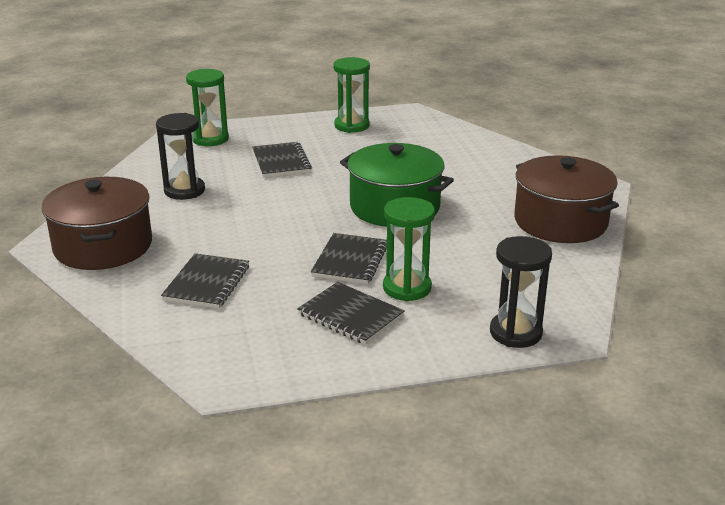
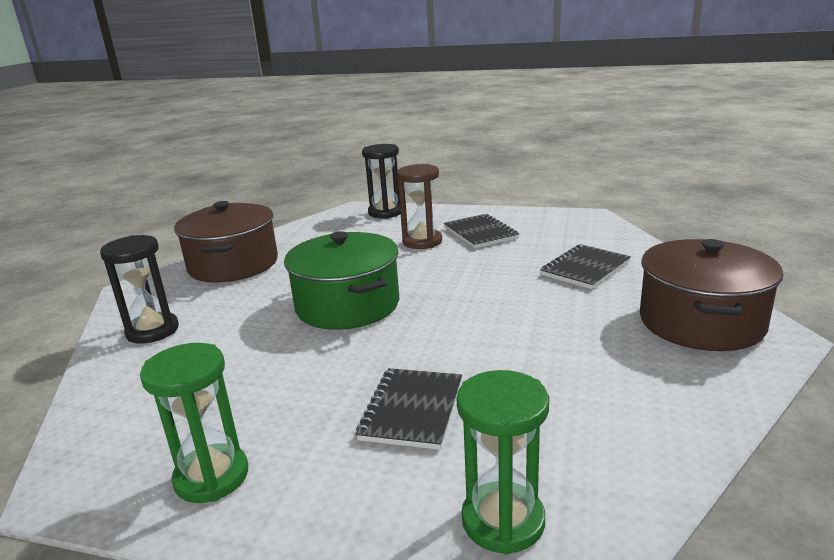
camera: 150 degrees left, 5 degrees down
(184, 191) = (587, 385): black hourglass -> black hourglass (152, 331)
(350, 261) = (445, 265): black notebook -> none
(407, 288) = (422, 241): green hourglass -> brown hourglass

